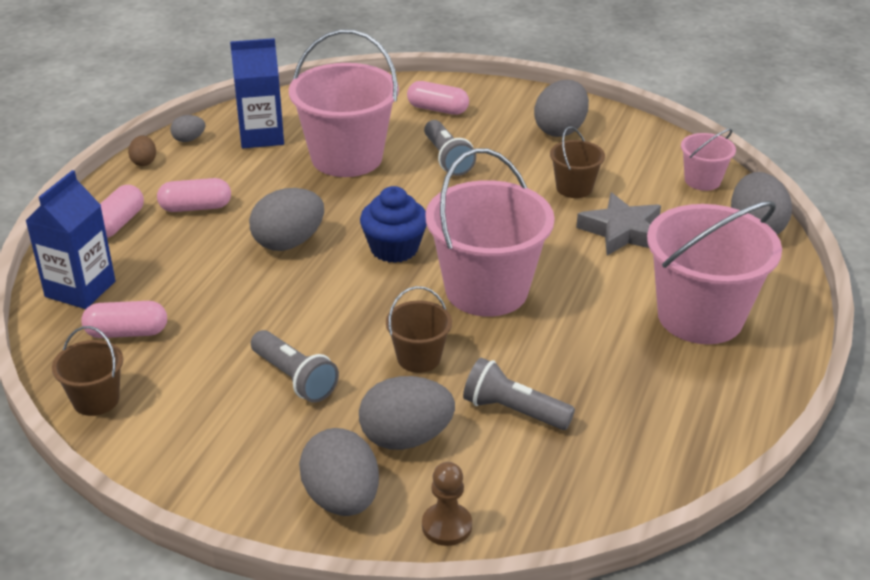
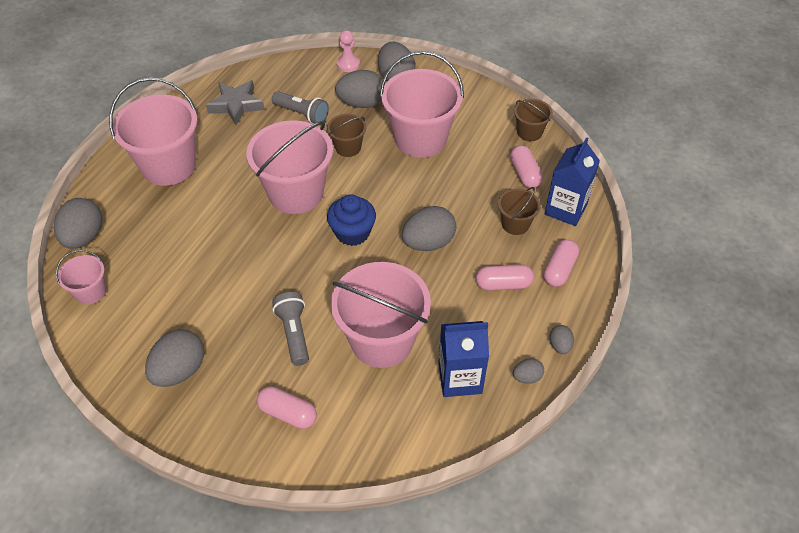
camera: 175 degrees left, 15 degrees up
(127, 332) = (524, 174): pink capsule -> pink capsule turned 75 degrees clockwise
(144, 162) = (560, 345): brown egg -> grey egg
(294, 378) = (420, 139): grey flashlight -> pink bucket
(447, 526) = (348, 64): brown pawn -> pink pawn
(574, 188) = (199, 289): brown bucket -> brown bucket (515, 224)
(622, 231) = (183, 240): grey star -> grey star (236, 105)

